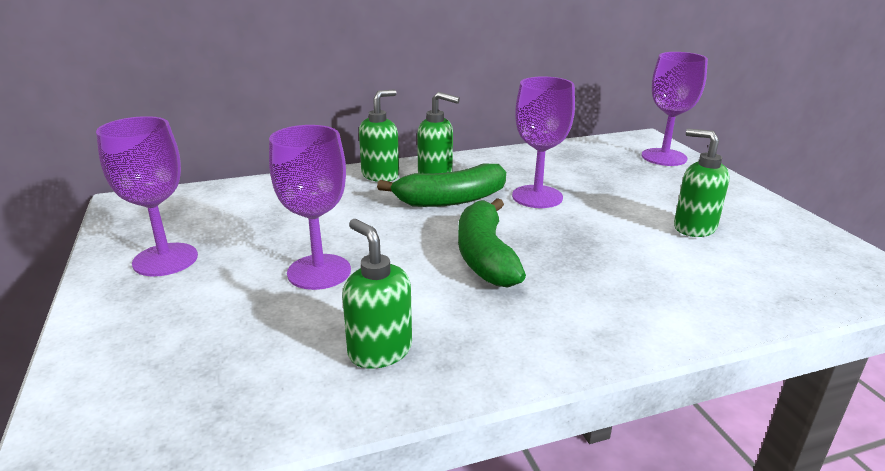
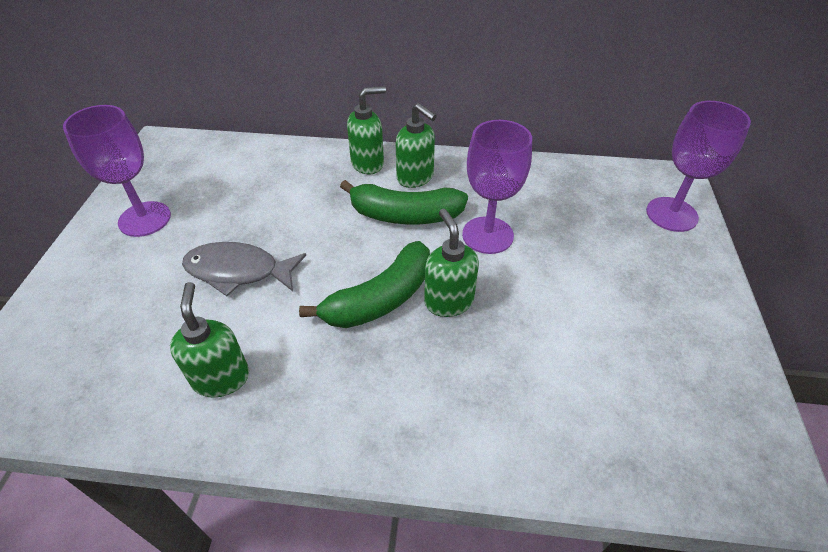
camera: 25 degrees right, 20 degrees up
(319, 272) = (238, 271): purple goblet -> grey fish
(485, 256) = (380, 299): green banana -> green banana turned 150 degrees counterclockwise
(694, 228) = (612, 331): green soap dispenser -> green soap dispenser (448, 301)

